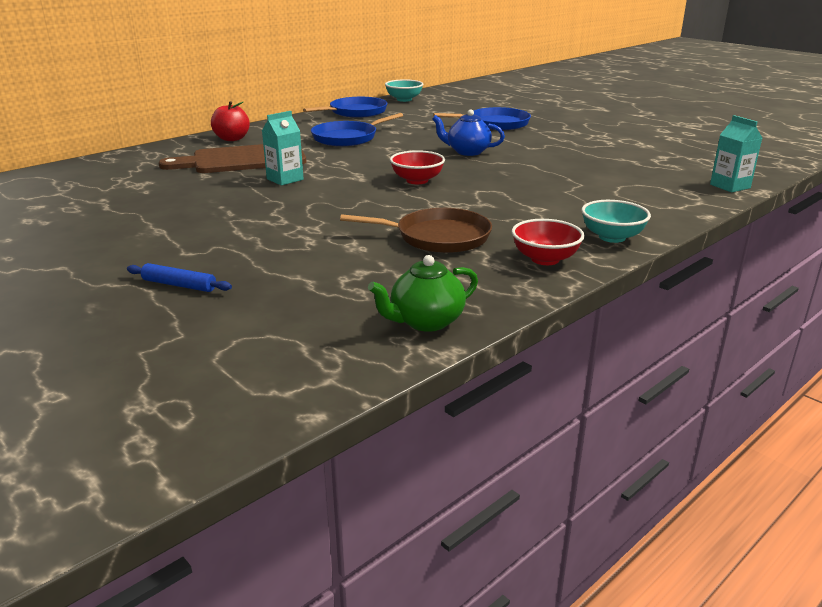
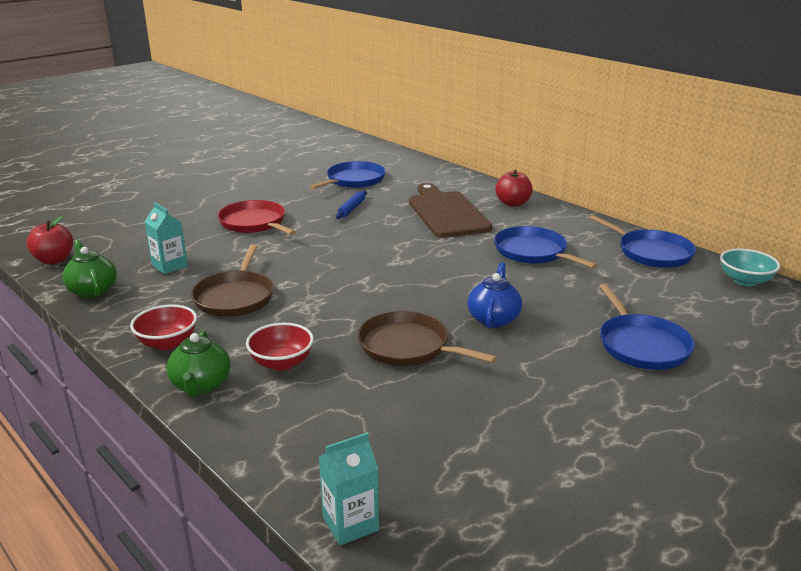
camera: 90 degrees right, 0 degrees up
(103, 197) = (353, 180): none -> blue pan
(179, 285) = (191, 218): blue rolling pin -> blue rolling pin (351, 209)
(224, 242) = (254, 223): none -> red pan
(285, 179) = (391, 232): turquoise carton -> turquoise carton (170, 266)
(314, 376) = (54, 260): none -> red apple
(417, 180) = (386, 289): red bowl -> red bowl (281, 363)
(518, 174) = (408, 347): none -> brown pan
(612, 237) = (201, 385): turquoise bowl -> green teapot

